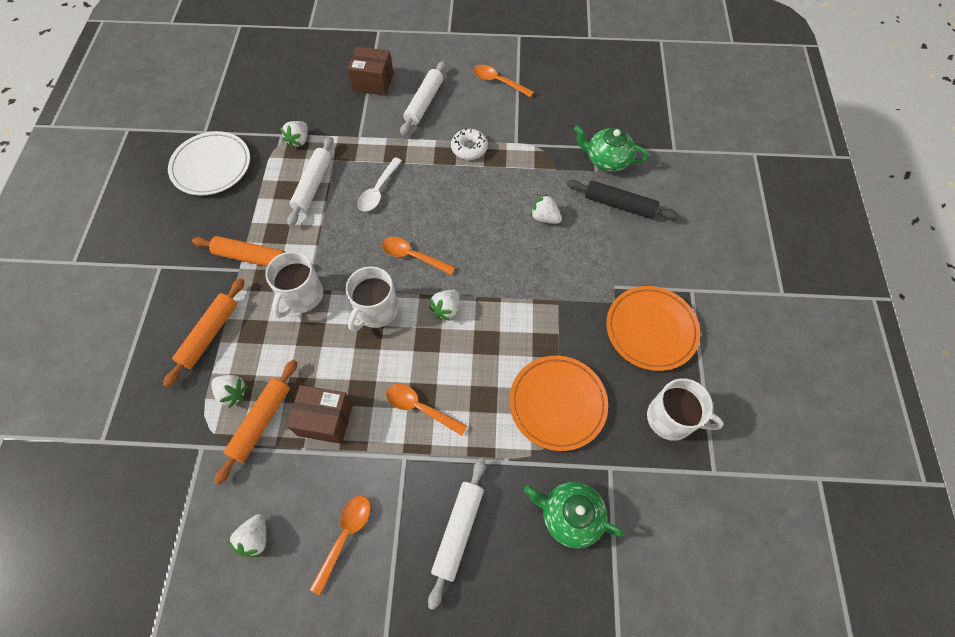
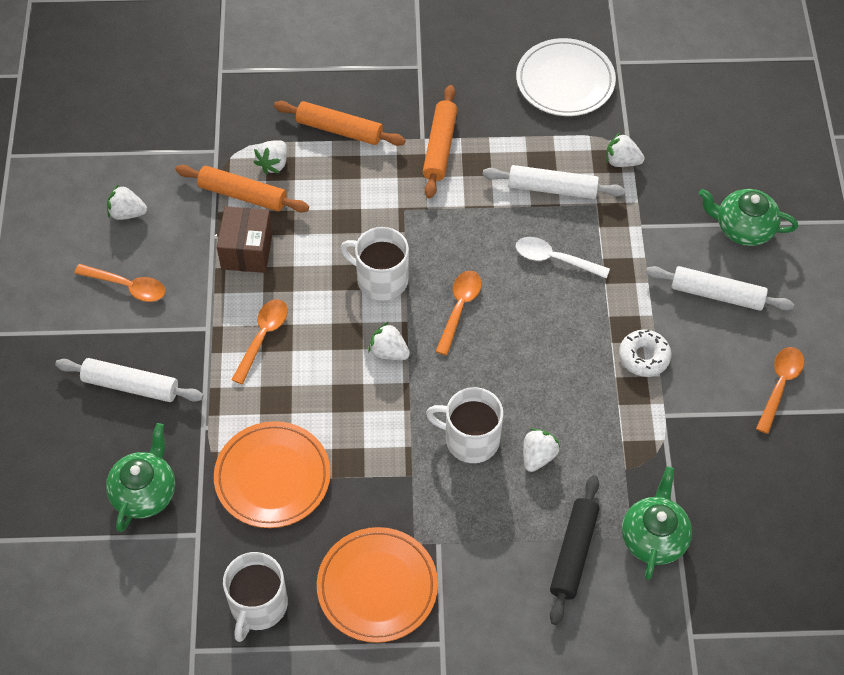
camera: 85 degrees right, 5 degrees down
(301, 296) = (393, 204): white mug -> white mug (470, 439)
(373, 82) = (743, 228): brown box -> green teapot

